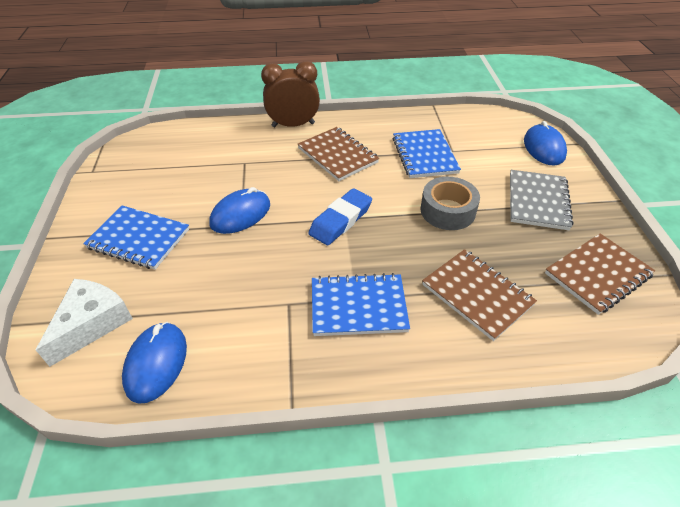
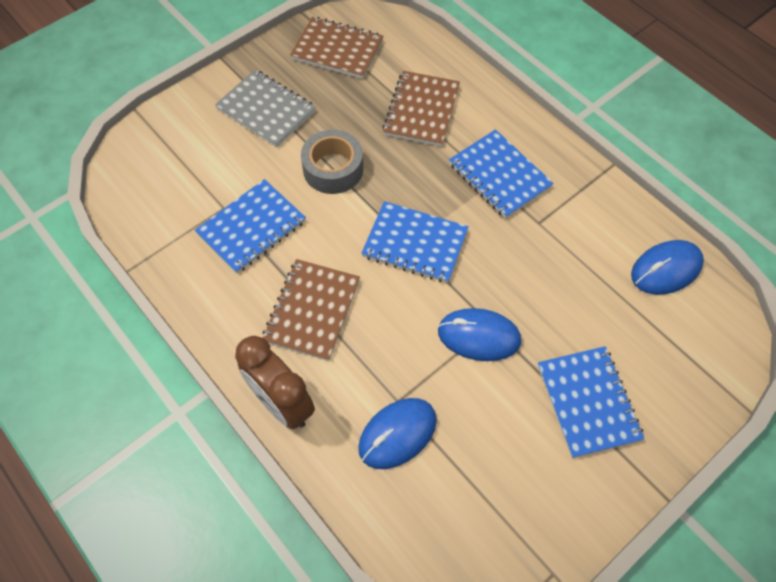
camera: 125 degrees left, 15 degrees up
(92, 324) = (688, 347): white cheese -> none
(341, 220) = (415, 244): blue eraser -> blue notebook
(538, 201) = (266, 110): grey notebook -> grey notebook turned 60 degrees clockwise
(544, 148) = (164, 132): blue mouse -> blue mouse (397, 434)

